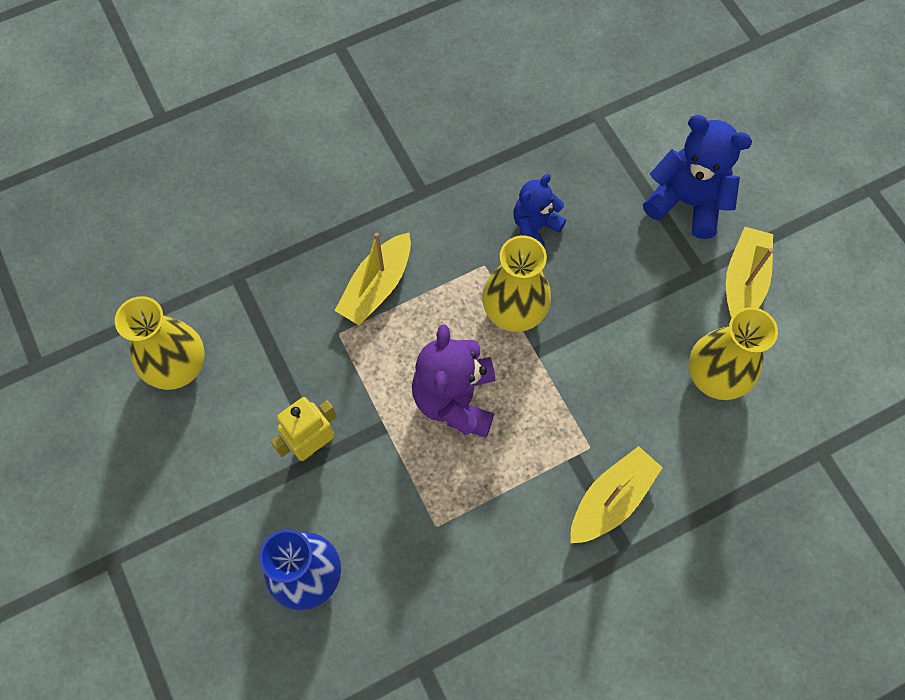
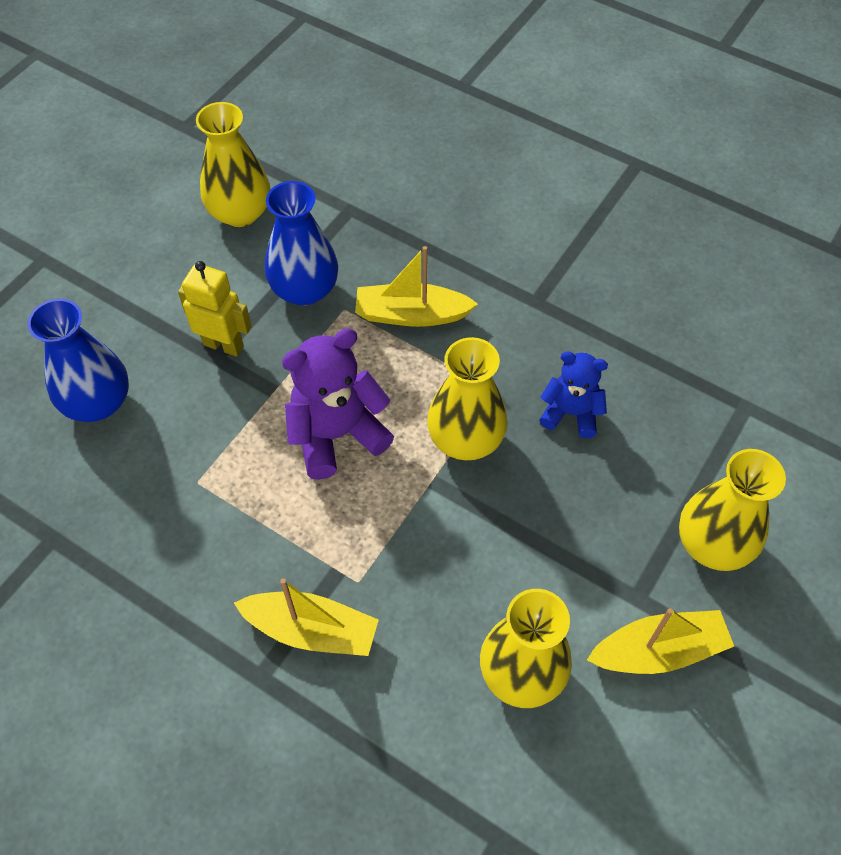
camera: 60 degrees right, 10 degrees down
(298, 353) = (305, 289): none -> blue vase
(687, 202) = (712, 544): blue teddy bear -> yellow vase

